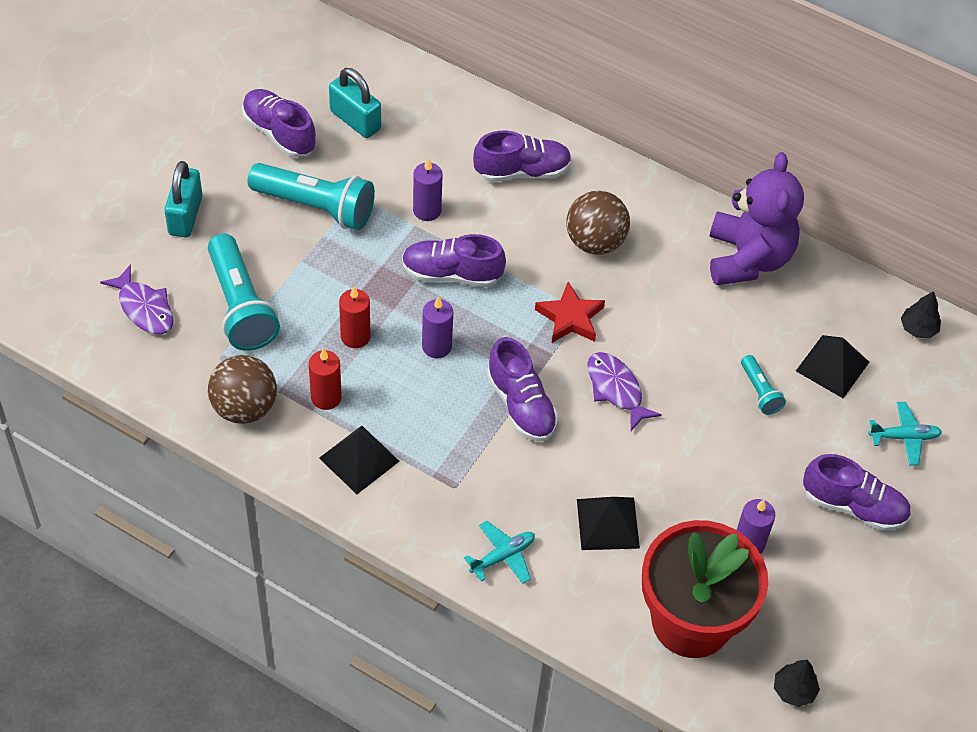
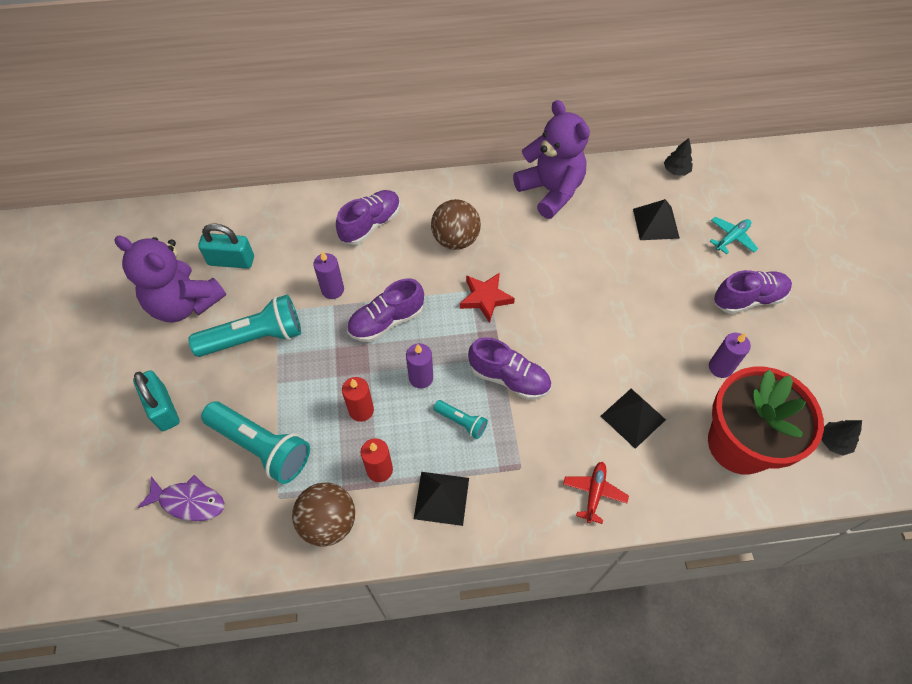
camera: 35 degrees left, 5 degrees up
(279, 133) = (184, 303): purple shoe -> purple teddy bear
(502, 556) = (594, 493): turquoise plane -> red plane
(616, 389) = (555, 325): purple fish -> none
(760, 392) = (634, 266): turquoise flashlight -> turquoise flashlight (461, 422)

